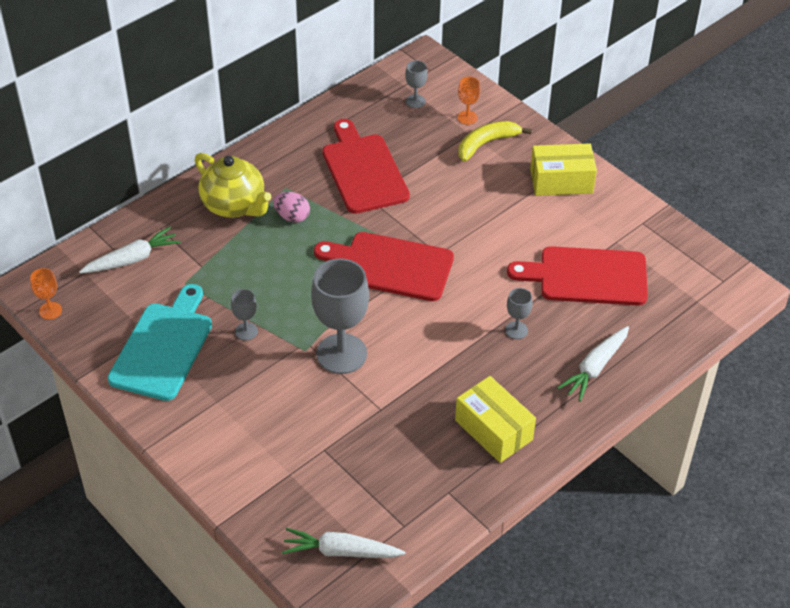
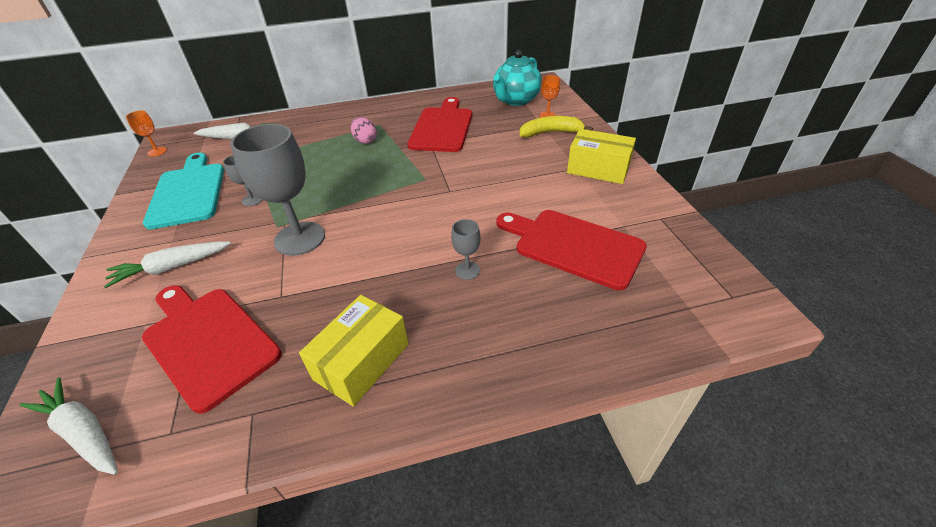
camera: 30 degrees right, 5 degrees down
(163, 347) = (188, 192): turquoise cutting board -> turquoise cutting board turned 60 degrees counterclockwise
(234, 205) = (335, 126): yellow teapot -> none
(391, 266) = (403, 188): red cutting board -> red cutting board (208, 342)
(415, 101) = (516, 100): grey goblet -> turquoise teapot
(493, 430) = (361, 361): yellow box -> yellow box turned 45 degrees clockwise
(595, 368) = (523, 337): white carrot -> white carrot (171, 267)

